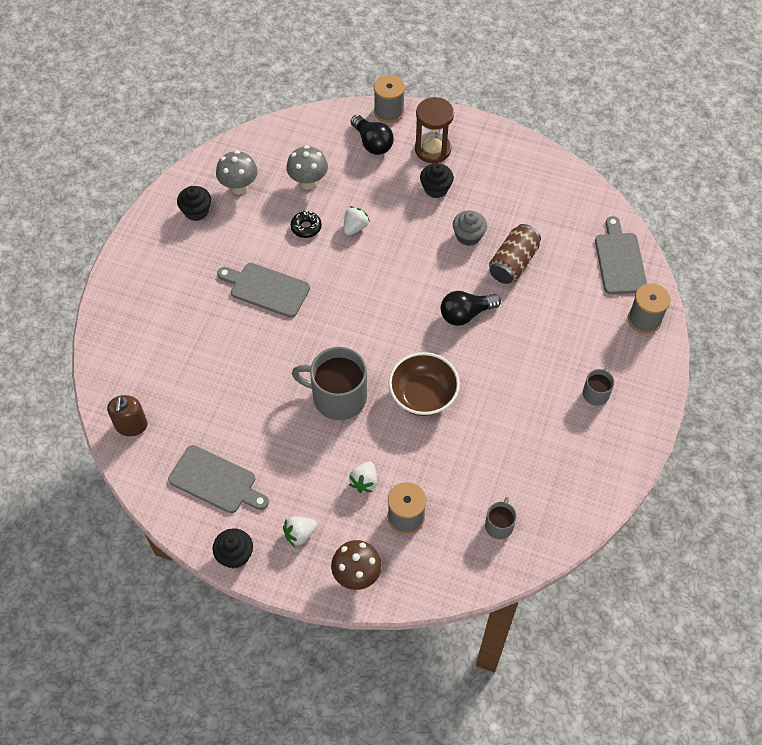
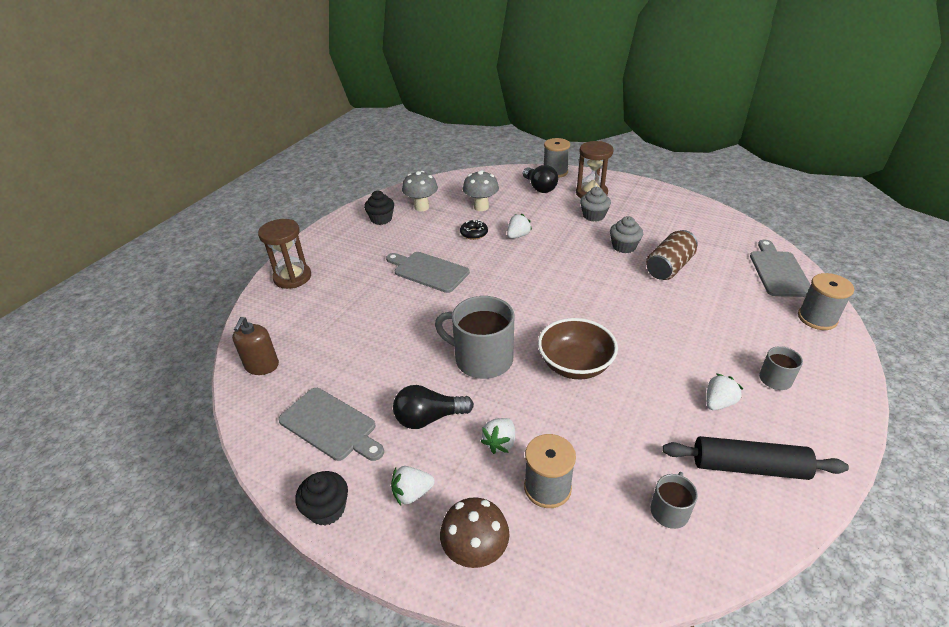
camera: 10 degrees right, 20 degrees down
(122, 310) = (292, 277): none -> brown hourglass
(436, 188) = (593, 216): black cupcake -> grey cupcake
(465, 314) = (622, 301): black light bulb -> black light bulb (429, 418)
(545, 423) = (718, 403): none -> white strawberry
(562, 481) = (748, 467): none -> black rolling pin

